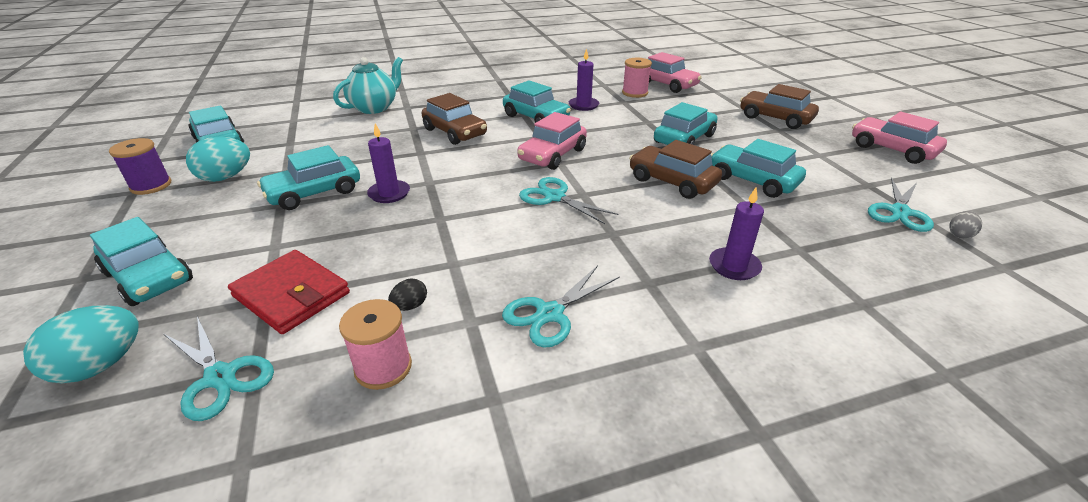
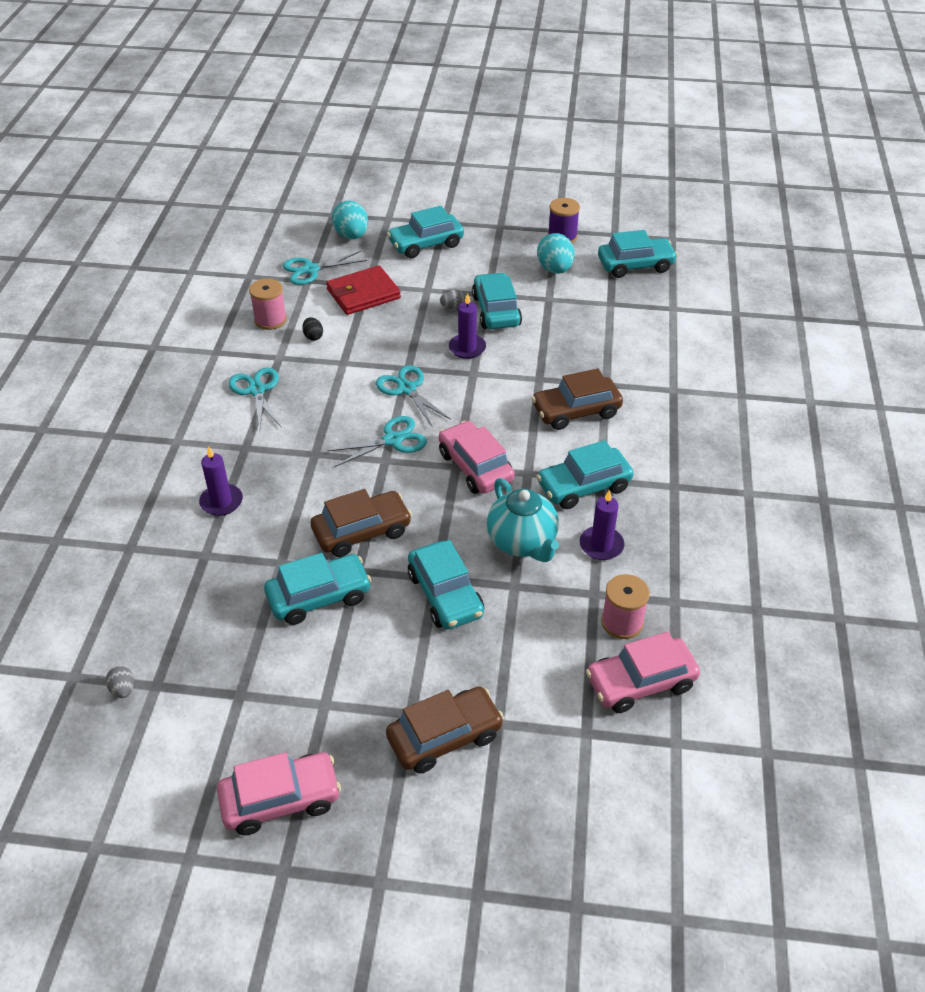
camera: 115 degrees right, 10 degrees up
(313, 219) = (452, 307): none -> grey egg
(374, 108) = (682, 365): turquoise teapot -> turquoise teapot (522, 542)
(899, 212) = (184, 675): turquoise scissors -> turquoise scissors (407, 389)

